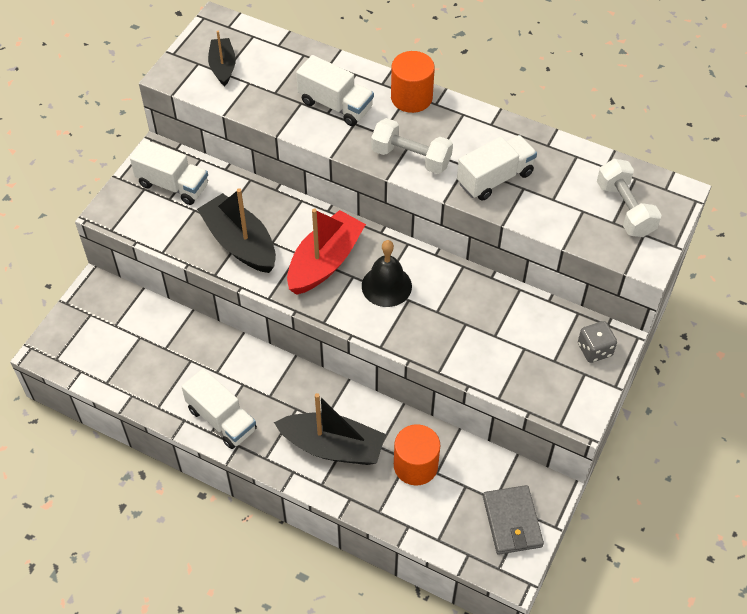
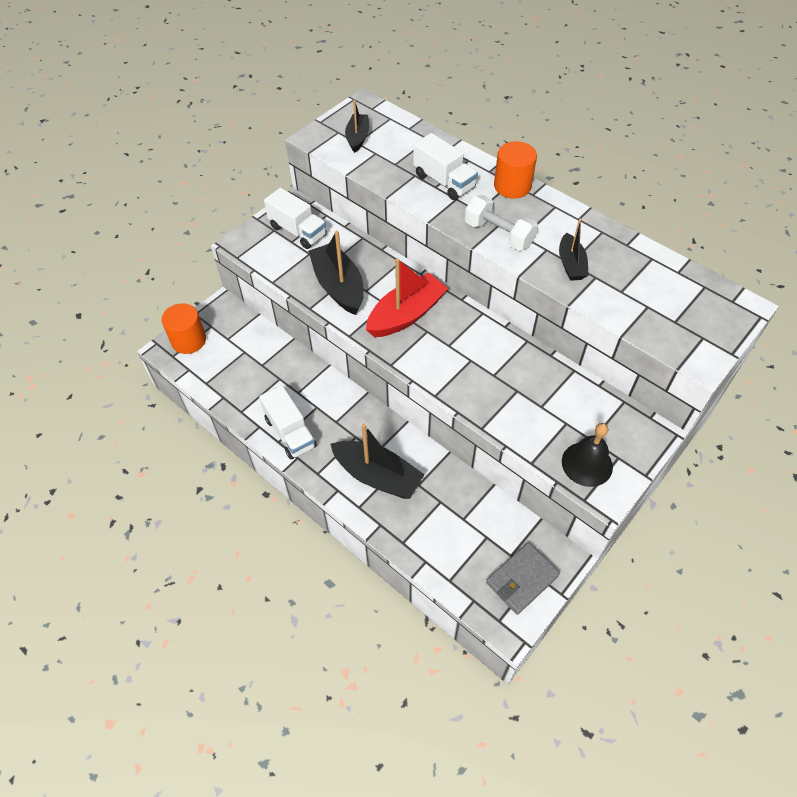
camera: 15 degrees right, 0 degrees up
(386, 286) = (454, 345): black bell -> black bell (587, 464)
(415, 465) = (446, 508): orange cylinder -> orange cylinder (188, 340)
(495, 178) = (571, 264): white truck -> black boat
(512, 521) = (522, 579): grey wallet -> grey wallet turned 45 degrees clockwise
(594, 350) = (633, 437): grey dice -> none
(625, 209) = (689, 312): white dumbbell -> none

